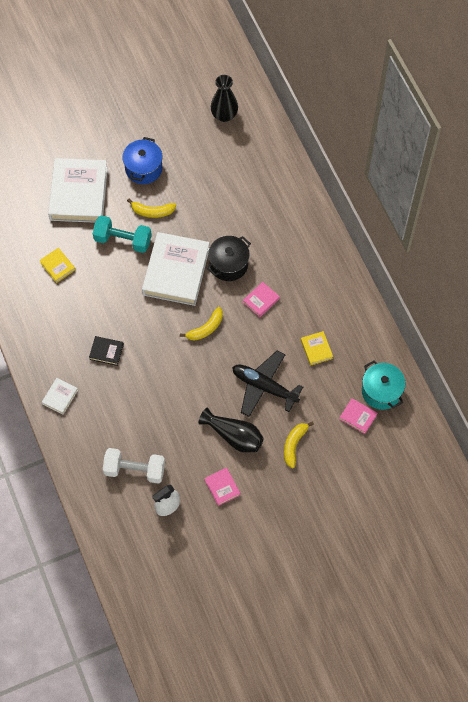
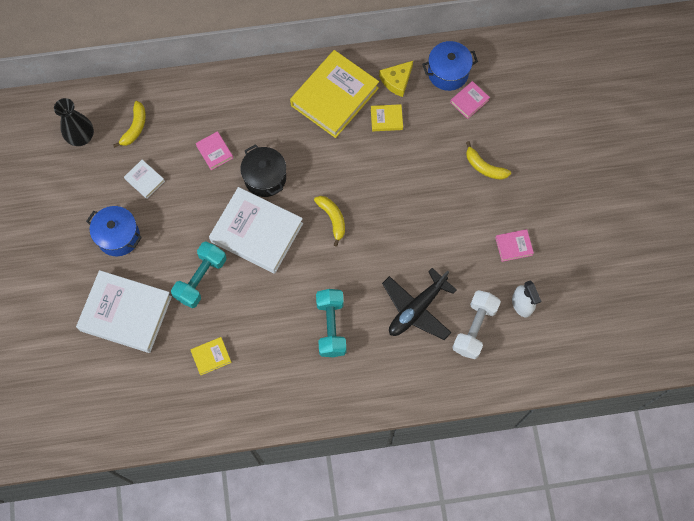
camera: 75 degrees left, 5 degrees up
(60, 397) = (371, 388): white book -> white book (145, 180)
(106, 352) = (331, 327): black book -> turquoise dumbbell
(152, 211) = (176, 240): yellow banana -> yellow banana (135, 127)
(234, 436) = (461, 221): black vase -> none
(261, 301) = (316, 157): pink book -> pink book (214, 152)
(264, 387) = (414, 178): black plane -> black plane (417, 309)
(325, 300) = (334, 97): none -> yellow book
(358, 349) = (397, 81): none -> yellow cheese
(381, 391) = (448, 73): turquoise pot -> blue pot

